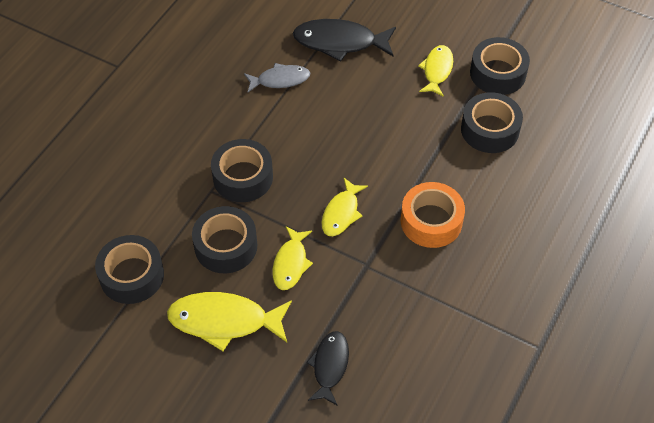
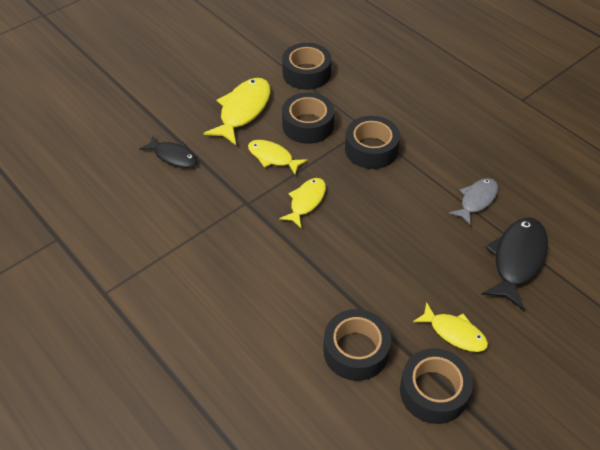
camera: 110 degrees right, 5 degrees down
(280, 80) = (476, 200): grey fish -> grey fish turned 150 degrees counterclockwise
(341, 213) = (306, 201): yellow fish -> yellow fish turned 75 degrees clockwise
(431, 221) = (268, 261): orange tape -> none

